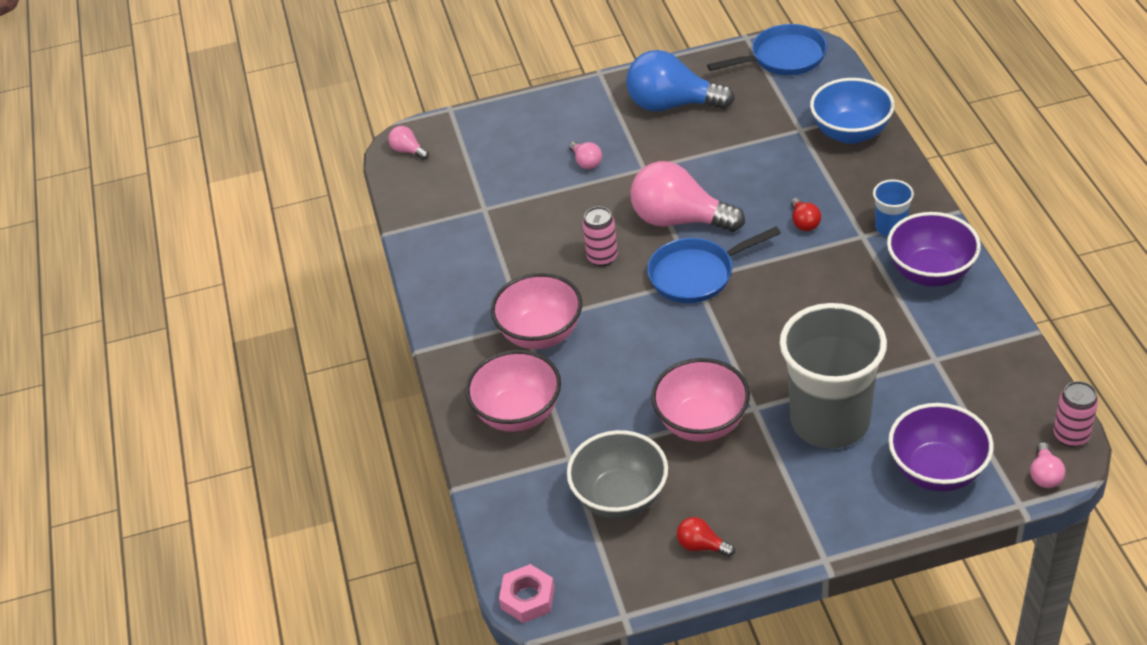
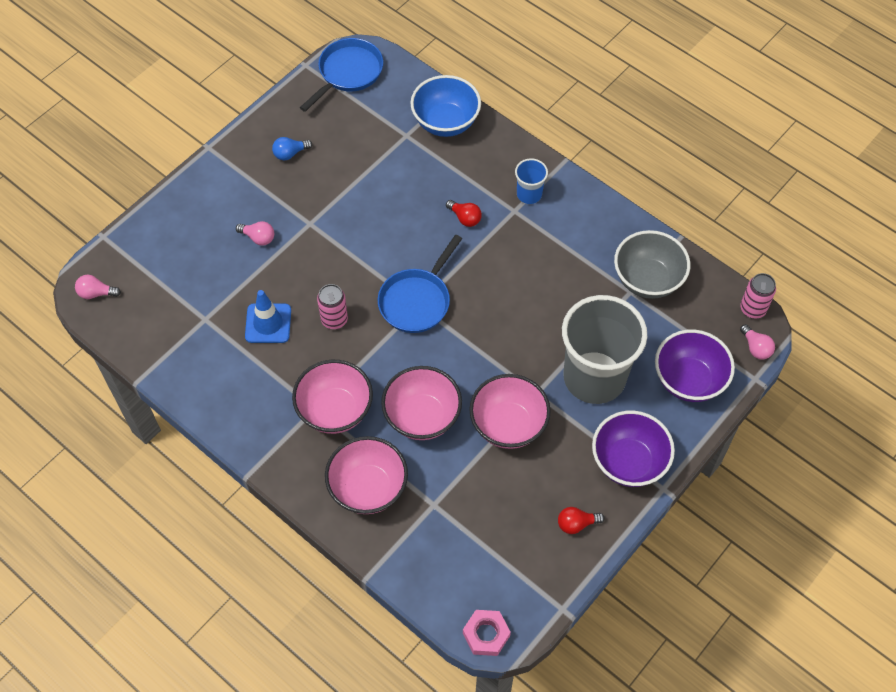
camera: 40 degrees left, 15 degrees up
(538, 235) = (268, 323): none -> blue traffic cone
(620, 376) = (422, 417): none -> pink bowl
(620, 497) = (493, 517): grey bowl -> grey bowl (647, 280)
(672, 104) = (290, 153): blue light bulb -> blue light bulb, size x0.43
(679, 220) = (370, 258): pink light bulb -> none
(930, 272) = (581, 220): purple bowl -> purple bowl (628, 462)

